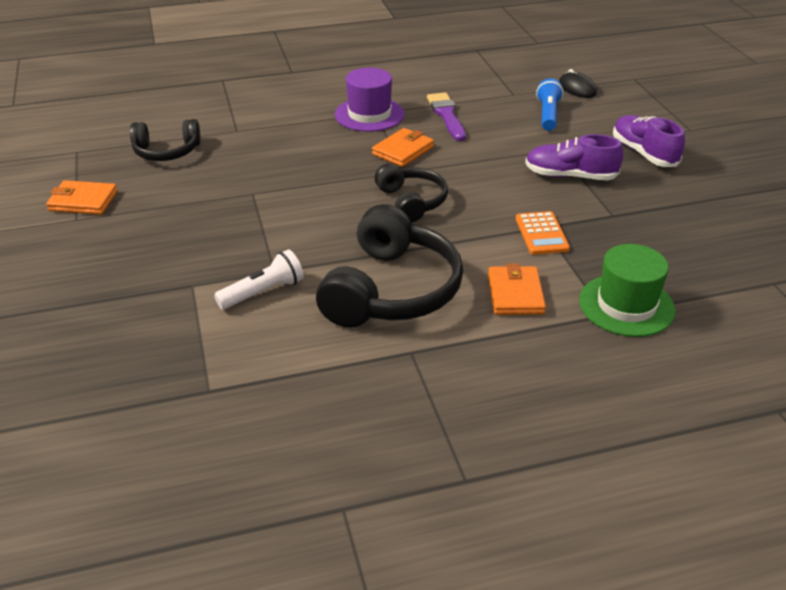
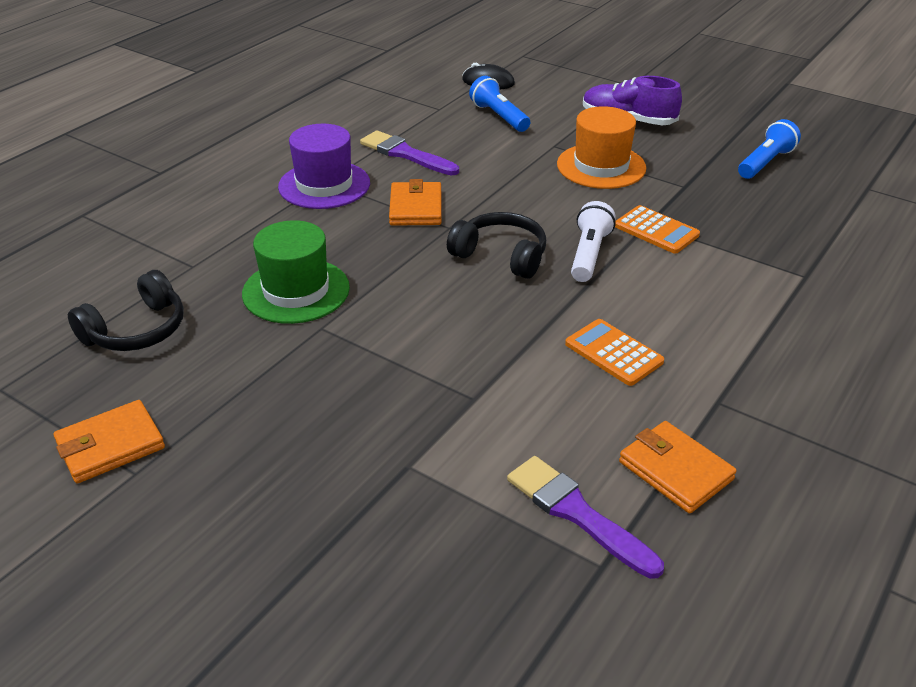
camera: 40 degrees left, 0 degrees up
(236, 358) = (577, 513): none -> purple brush
(263, 292) = (497, 427): white flashlight -> white flashlight (589, 254)
(391, 290) = (613, 353): black headphones -> orange calculator
(515, 294) = (717, 297): orange wallet -> orange wallet (675, 470)
(570, 176) = (601, 166): purple shoe -> orange hat
(626, 305) = (807, 260): green hat -> green hat (296, 291)
(710, 227) = (765, 163): none -> blue flashlight

